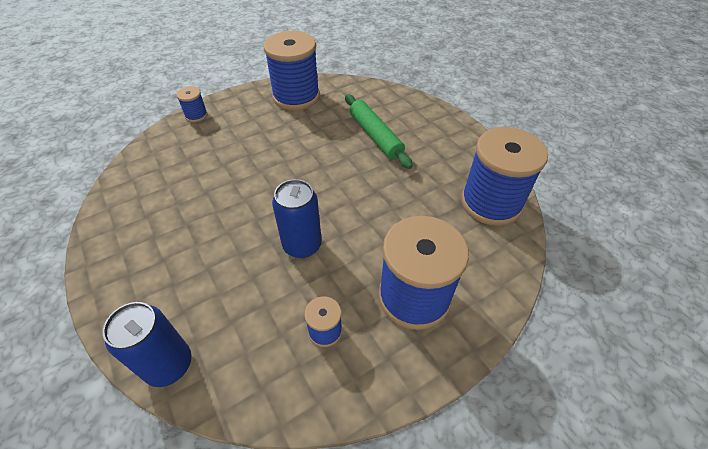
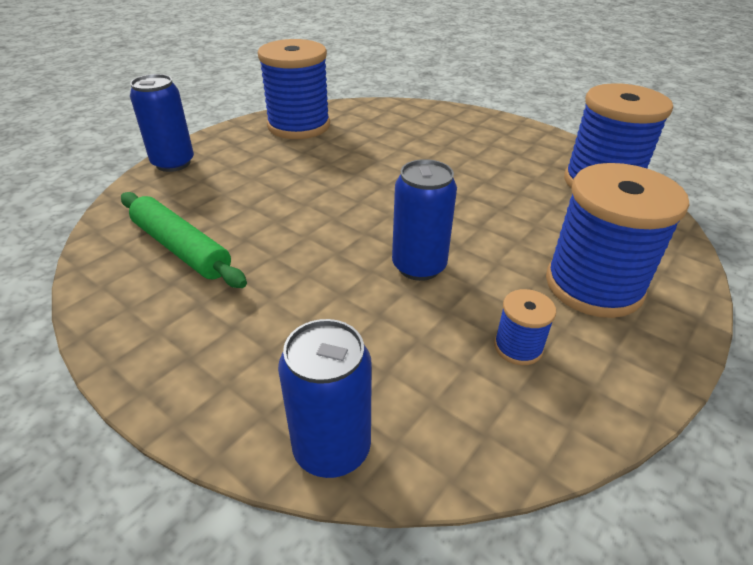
camera: 20 degrees left, 10 degrees down
(196, 115) = (173, 163): blue spool -> blue can
(375, 136) = (425, 146): green rolling pin -> green rolling pin (181, 248)

